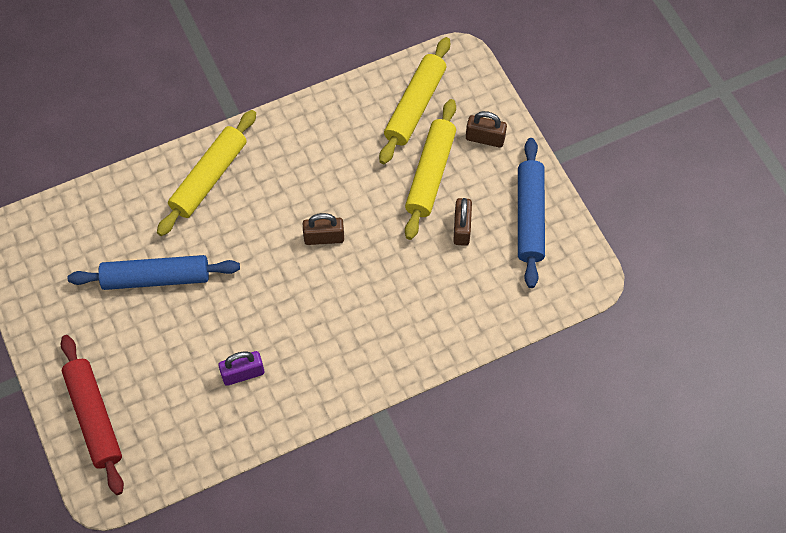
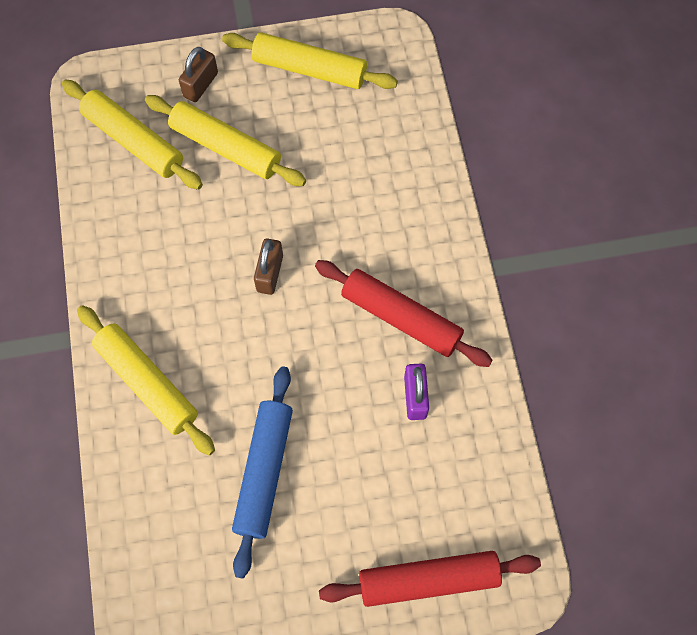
camera: 75 degrees left, 5 degrees up
(310, 347) = (400, 318): none -> red rolling pin
(461, 228) = (302, 134): brown padlock -> none
(529, 217) = (309, 69): blue rolling pin -> yellow rolling pin

